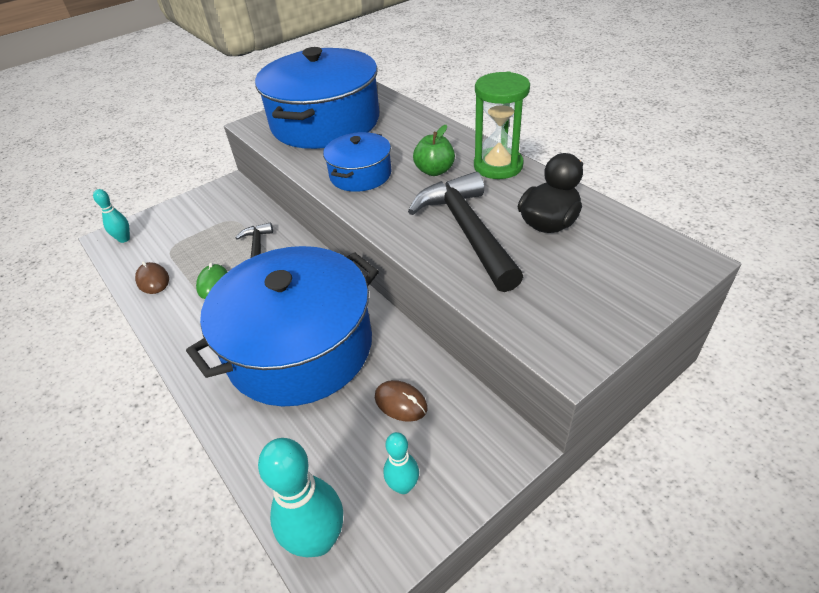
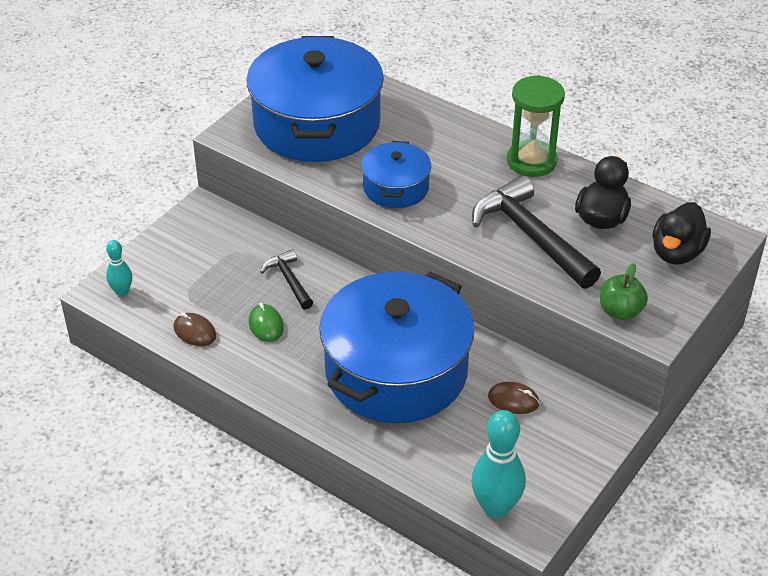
camera: 20 degrees left, 0 degrees up
(403, 486) = (544, 459): turquoise bowling pin -> none
(434, 171) = (470, 174): green apple -> green apple (620, 311)
(624, 268) = (676, 253): none -> black duck

